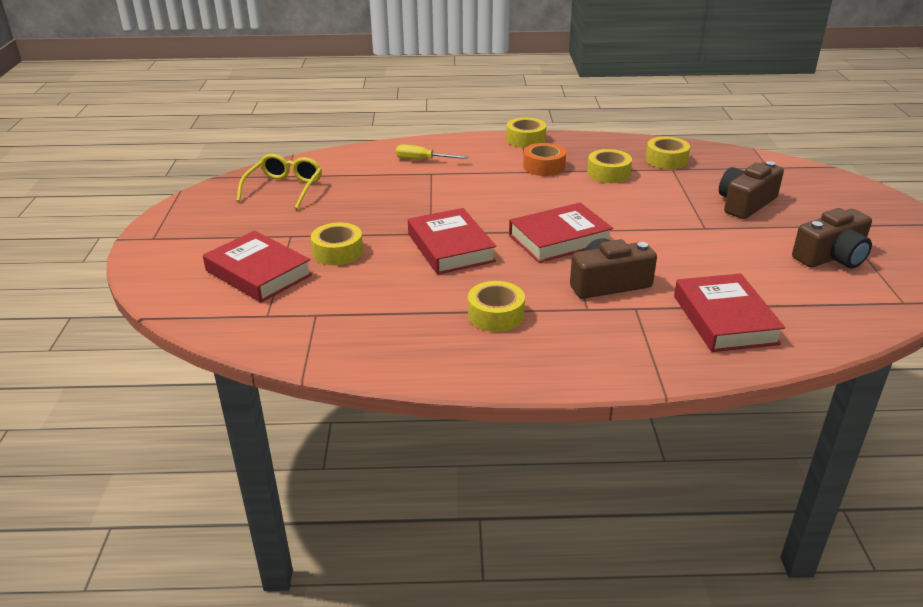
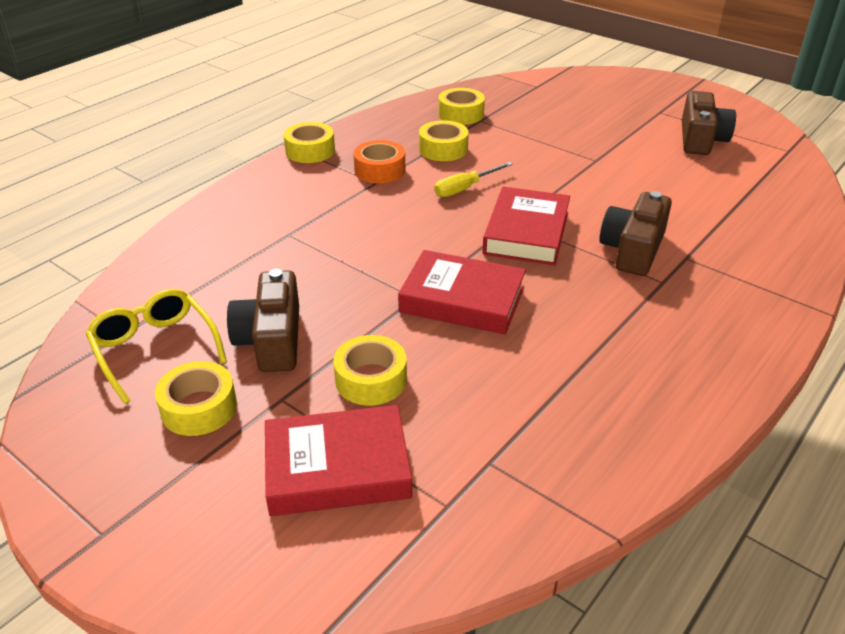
camera: 50 degrees left, 5 degrees up
(423, 160) = (251, 224): yellow screwdriver -> yellow screwdriver (464, 188)
(496, 315) = (621, 337): yellow tape -> yellow tape (199, 408)
(724, 319) = (744, 228): red book -> none
(745, 203) = (581, 125): brown camera -> brown camera (271, 340)

